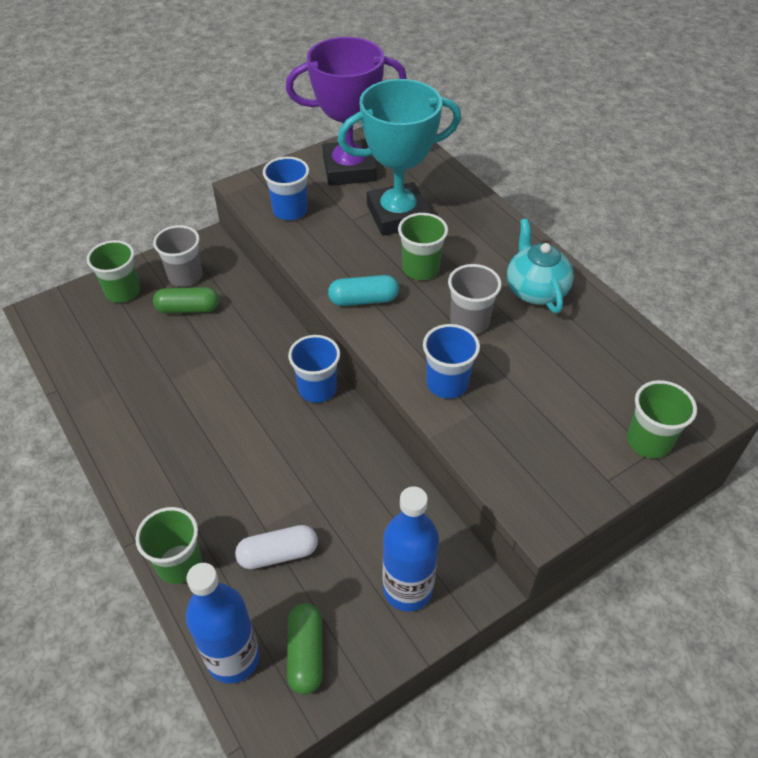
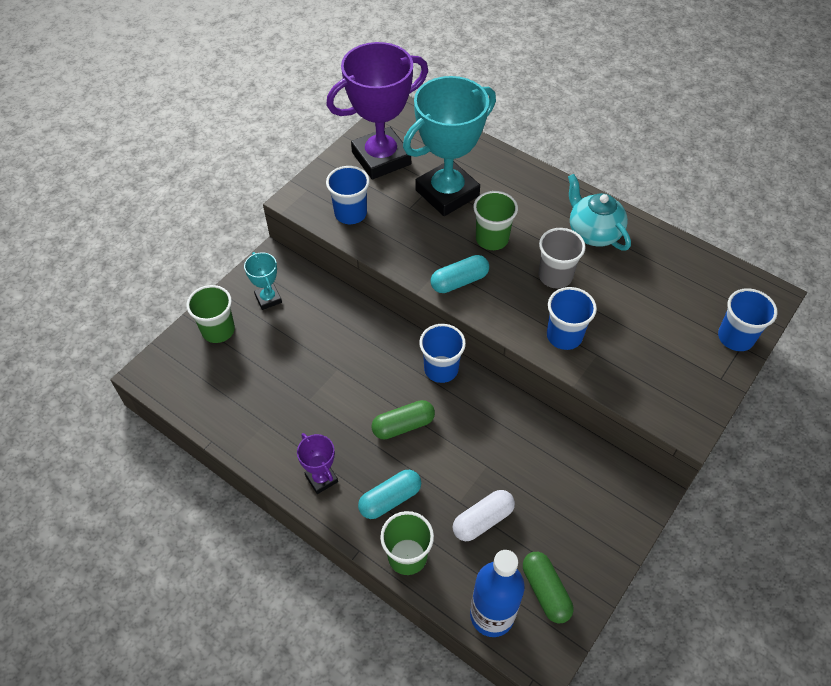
camera: 20 degrees left, 5 degrees up
(138, 458) = (321, 479): none -> purple trophy
(185, 276) = (268, 299): grey cup -> turquoise trophy
(188, 309) = (288, 329): green capsule -> green capsule (403, 425)
(194, 500) = (390, 499): none -> turquoise capsule
(407, 589) = (596, 513): blue bottle -> none
(648, 441) = (735, 337): green cup -> blue cup

